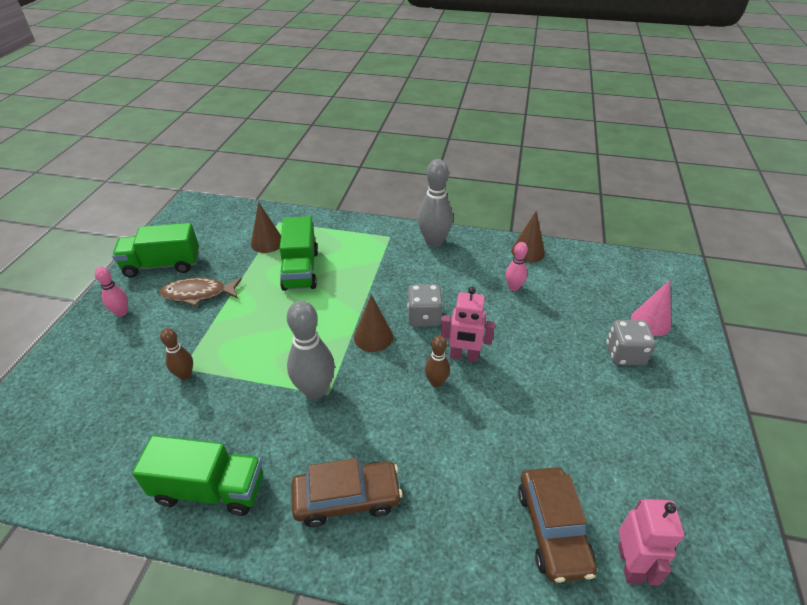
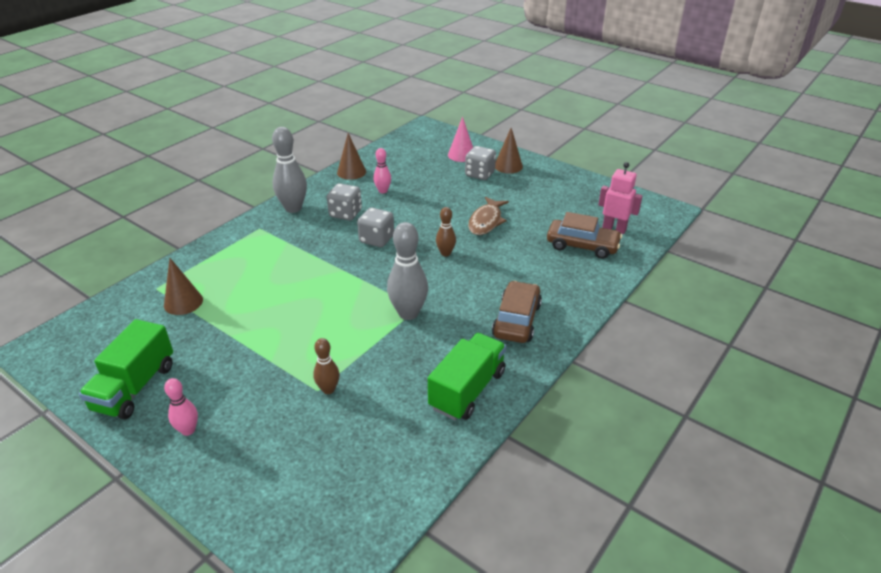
camera: 65 degrees left, 5 degrees down
(198, 294) = (217, 365): brown fish -> brown fish (486, 221)
(300, 270) = (251, 289): green truck -> none
(373, 337) = (376, 269): brown cone -> brown cone (508, 166)
(451, 278) = (345, 214): none -> grey dice
(464, 356) = (431, 234): pink robot -> none

